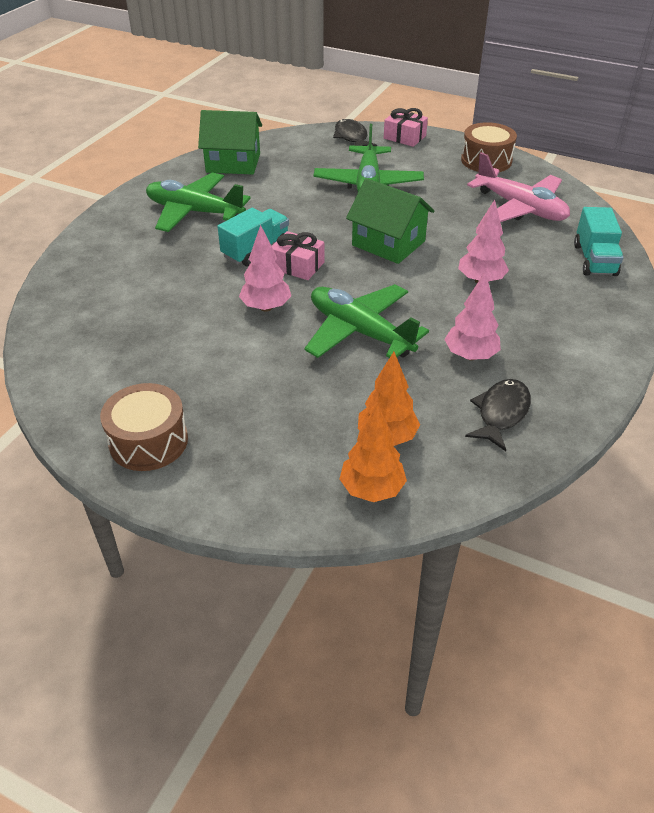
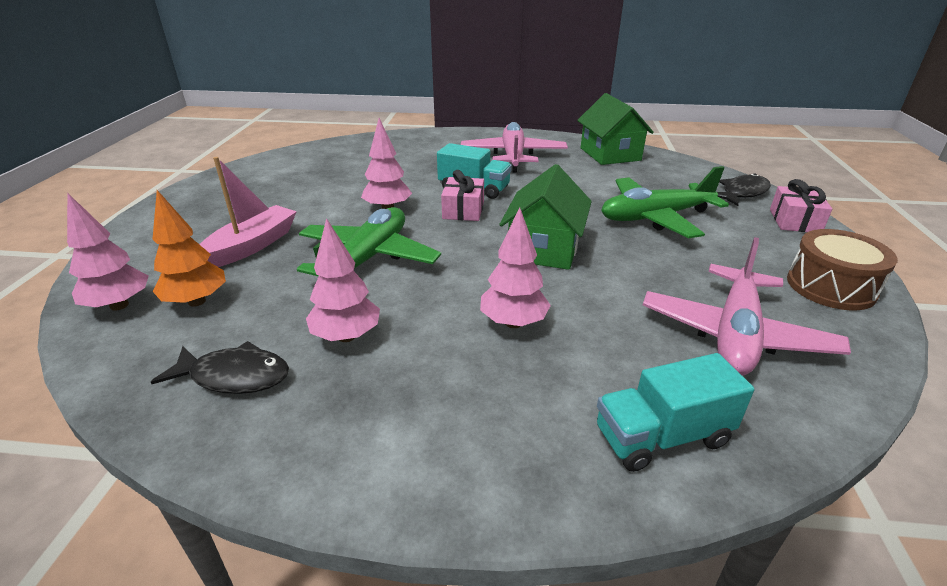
camera: 70 degrees right, 10 degrees down
(148, 441) = (202, 200): brown drum -> none
(194, 212) = (513, 156): green plane -> pink plane
(295, 401) = (252, 246): none -> pink boat
(372, 489) = (119, 305): orange tree -> pink tree

